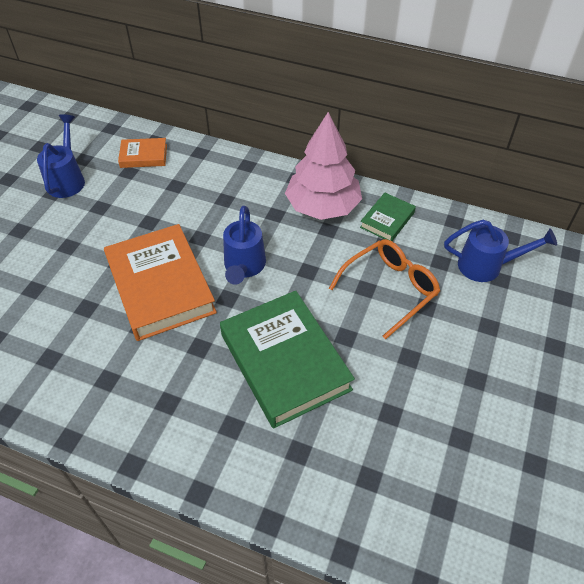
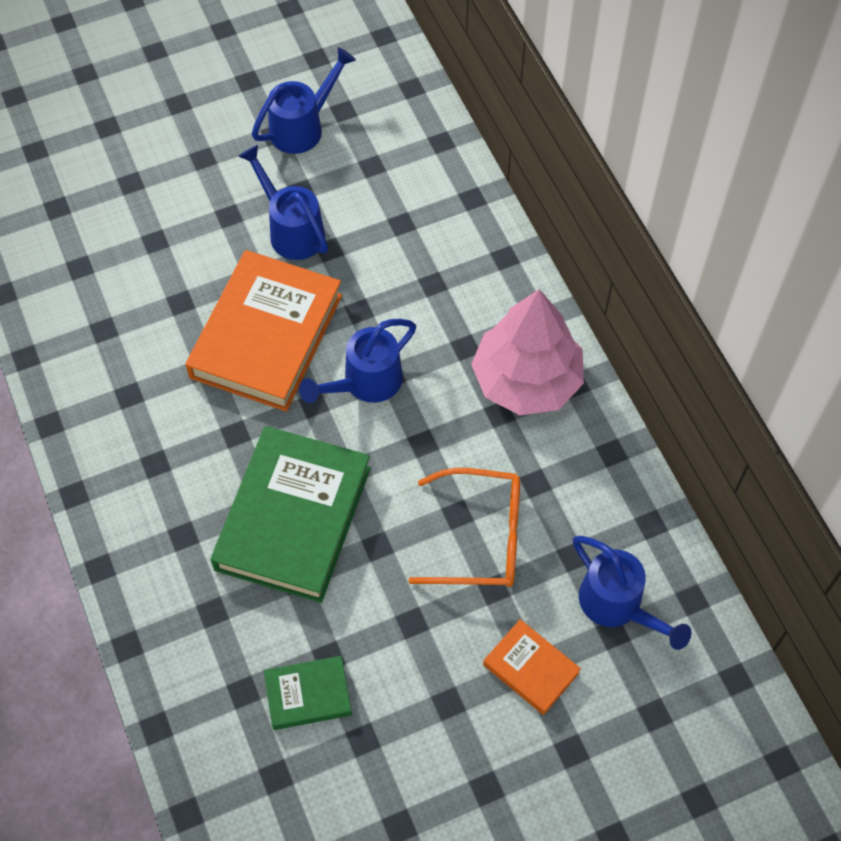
camera: 45 degrees right, 10 degrees up
(116, 228) = (292, 230): none -> blue watering can
(143, 156) = (408, 156): orange book -> orange book (531, 669)
(387, 220) = (577, 457): green book -> green book (308, 695)

